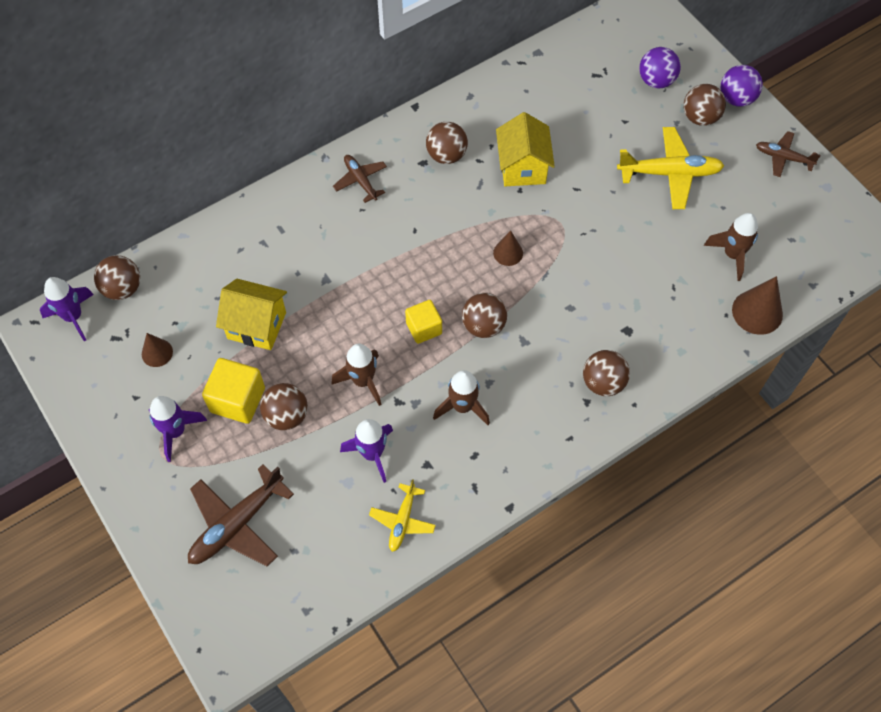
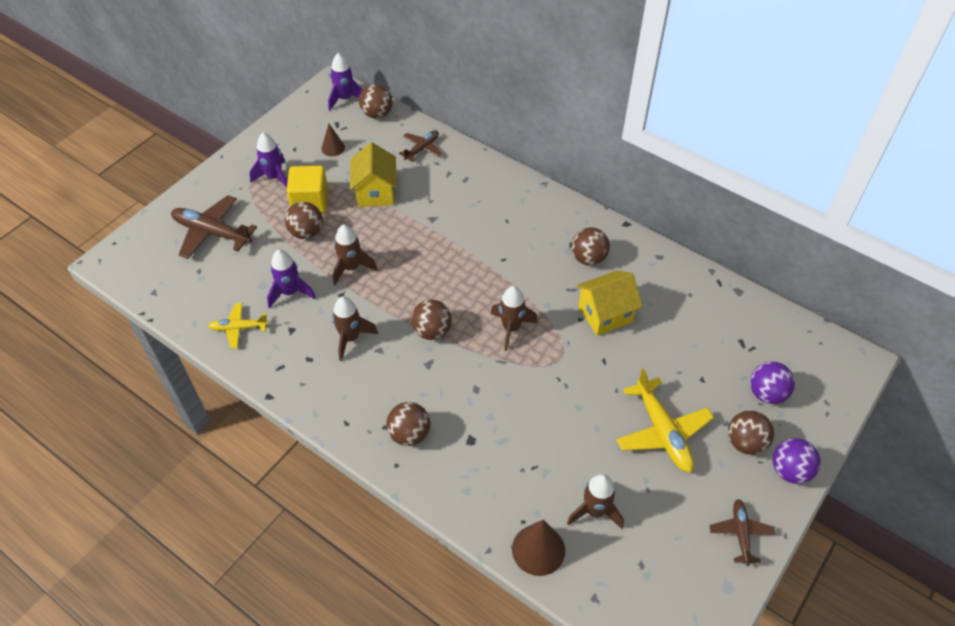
camera: 70 degrees right, 10 degrees down
(360, 180) = (533, 211): brown plane -> brown plane (422, 149)
(424, 328) = (413, 292): yellow cube -> none
(508, 253) = (511, 328): brown cone -> brown rocket

